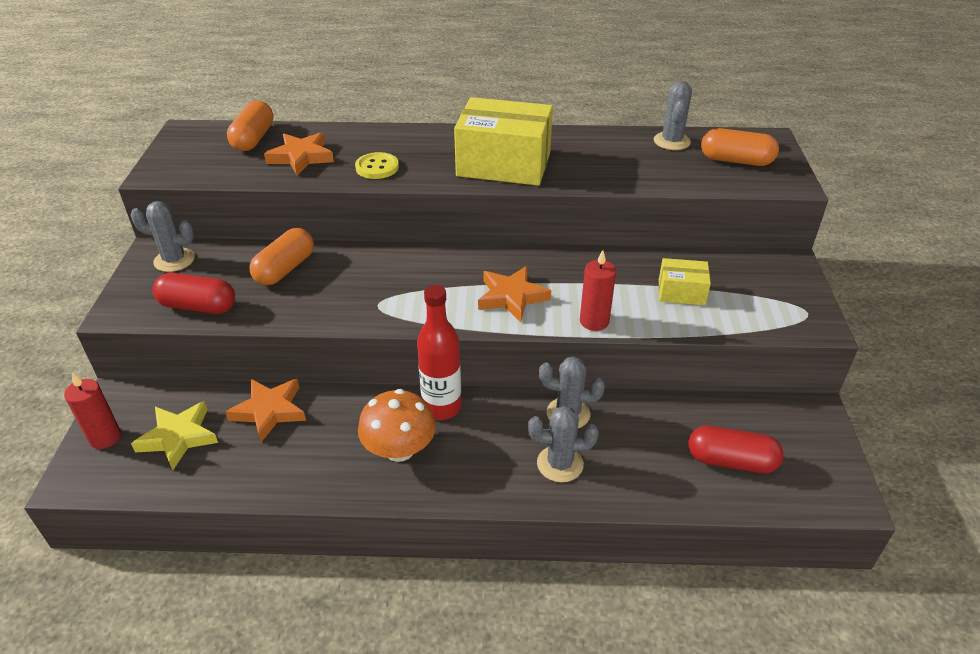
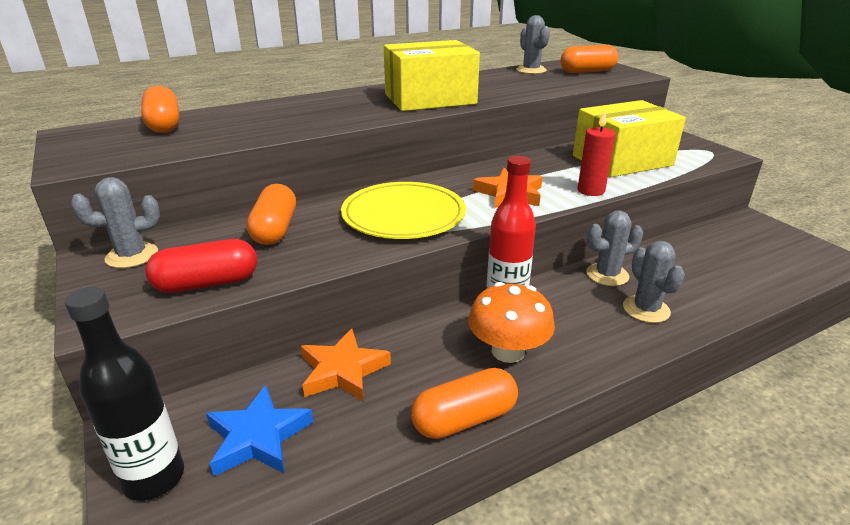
camera: 30 degrees left, 10 degrees down
(105, 437) = (154, 478): red candle -> black bottle
(178, 437) = (258, 437): yellow star -> blue star
(301, 157) = (235, 126): orange star -> none
(312, 489) = (464, 419): none -> orange capsule
(377, 167) = (321, 119): yellow button -> none
(394, 289) = (403, 215): none -> yellow plate
(560, 464) = (646, 309): grey cactus -> grey cactus turned 75 degrees counterclockwise
(681, 292) = (622, 160): yellow box -> yellow box, size x2.03
(731, 461) = (747, 263): red capsule -> none

